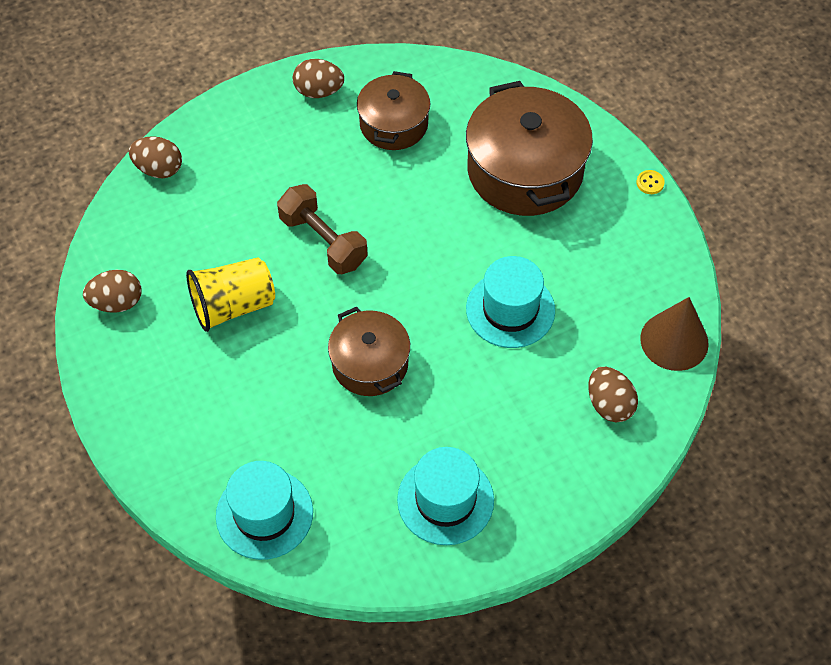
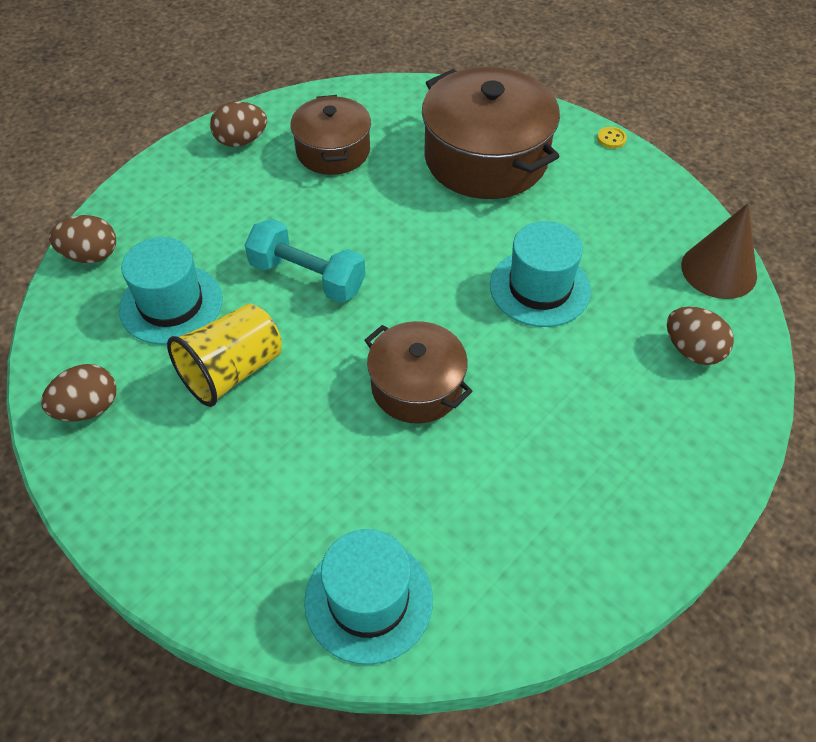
camera: 20 degrees left, 5 degrees down
(323, 241) = (307, 277): brown dumbbell -> turquoise dumbbell
(445, 500) = (575, 509): turquoise hat -> turquoise hat (171, 304)

